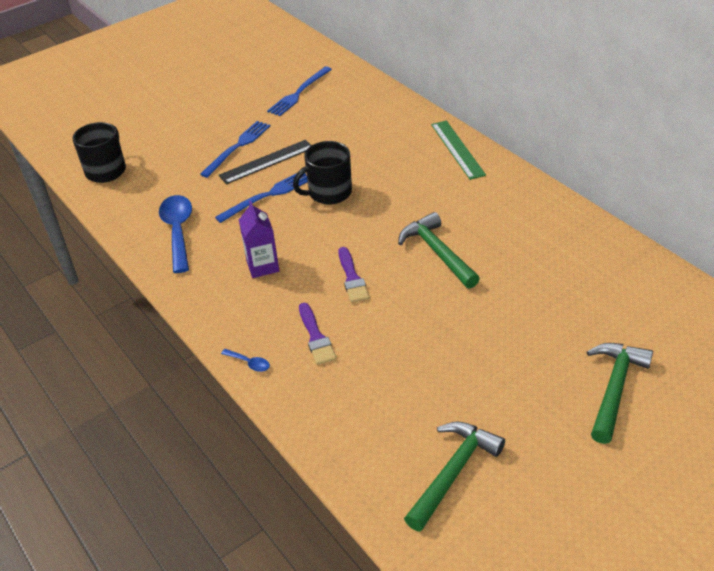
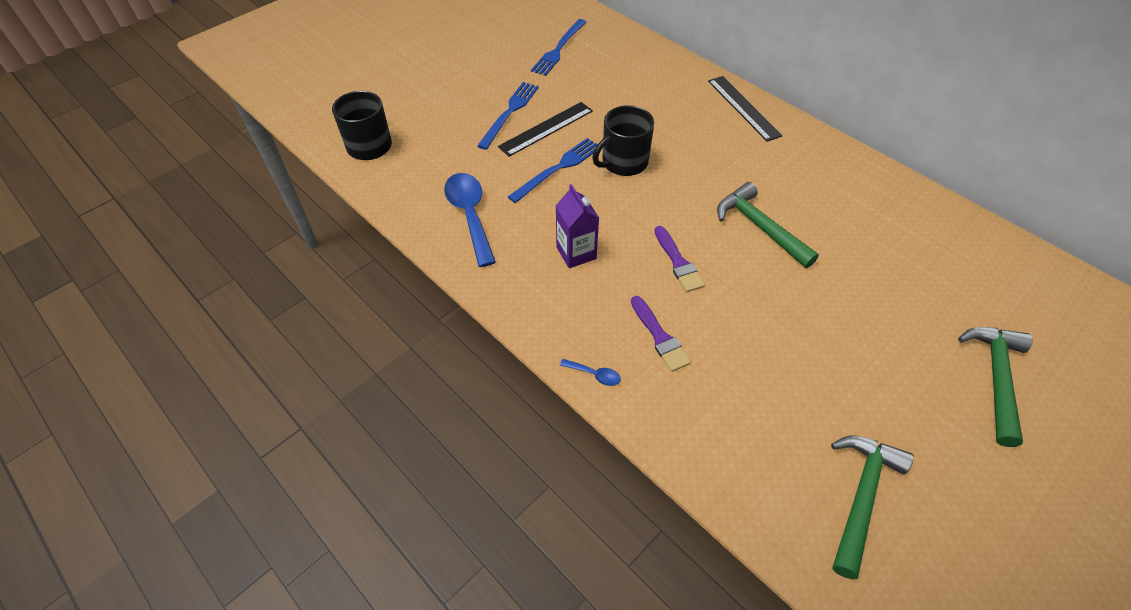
camera: 10 degrees left, 10 degrees up
(457, 149) = (743, 107): green ruler -> black ruler

